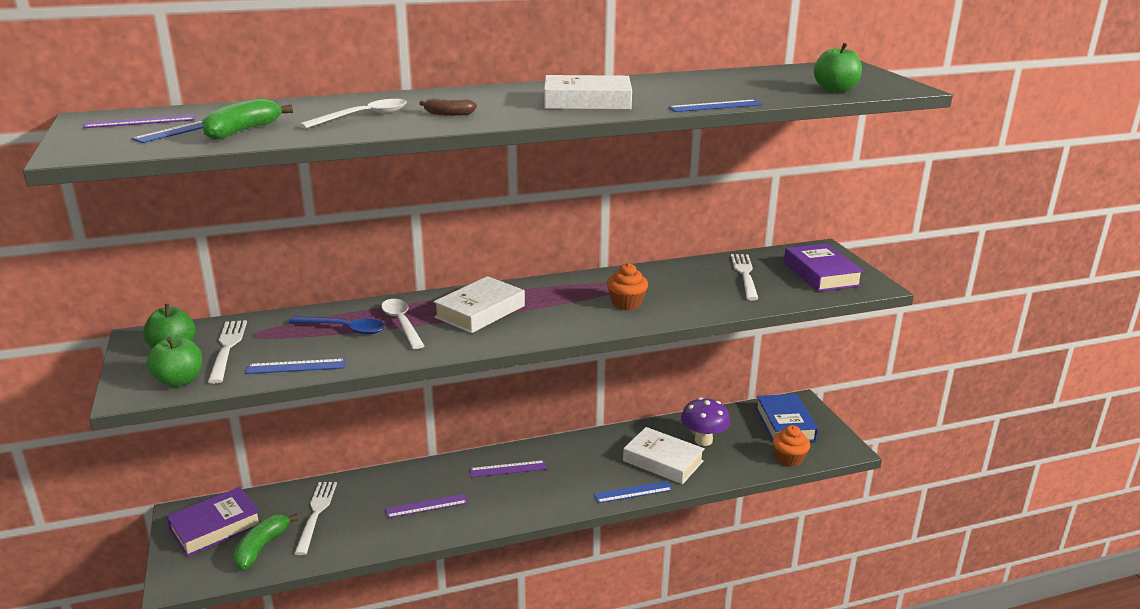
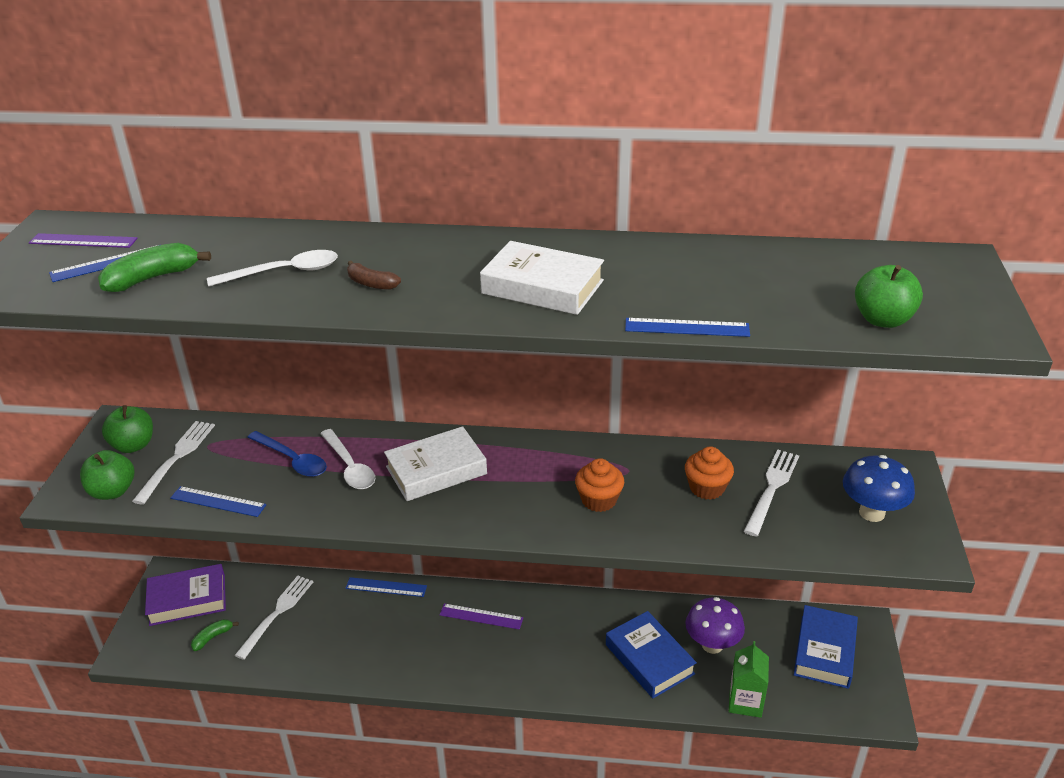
camera: 25 degrees right, 10 degrees up
(262, 547) = (213, 637): green banana -> green banana, size x0.61
(401, 323) = (349, 467): white spoon -> white spoon turned 150 degrees clockwise
(426, 506) = (379, 638): purple ruler -> none
(633, 492) = (592, 691): blue ruler -> blue ruler (386, 587)
(663, 461) = (649, 659): white book -> blue book
(751, 467) = (745, 701): none -> green carton
(789, 458) = (799, 704): orange cupcake -> orange cupcake (707, 488)
(821, 274) = (871, 513): purple book -> blue mushroom

